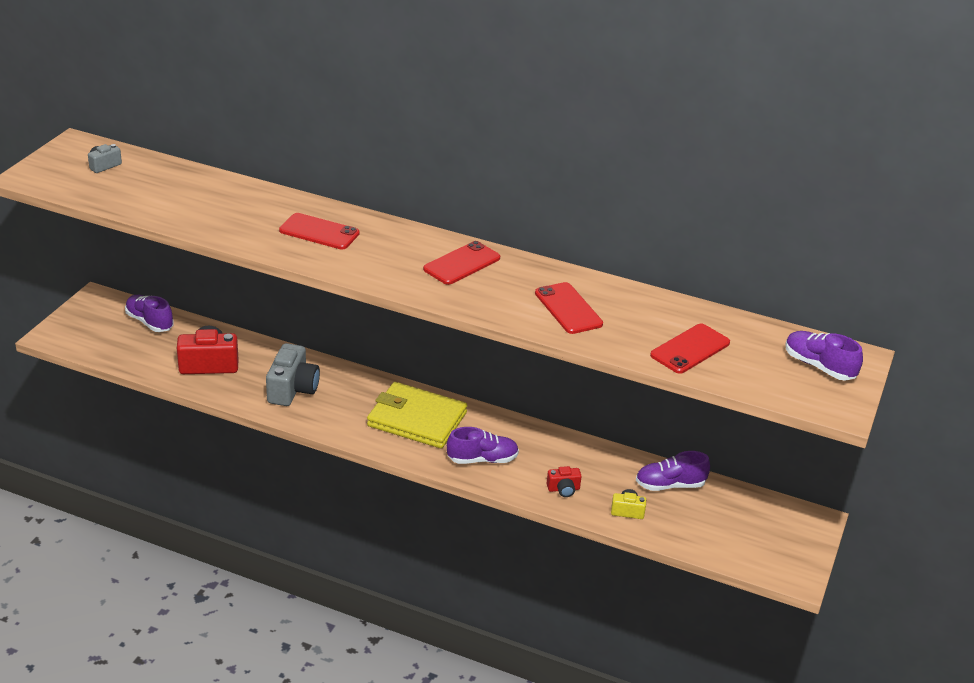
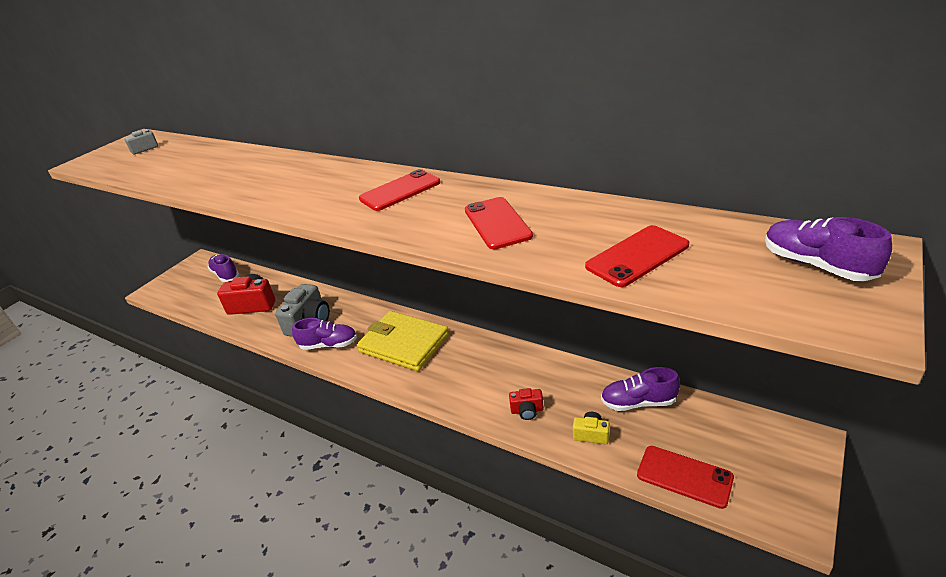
camera: 15 degrees right, 0 degrees up
(319, 232) = (281, 177): red phone -> red phone (684, 476)
(482, 459) = (453, 381): purple shoe -> purple shoe (329, 345)

